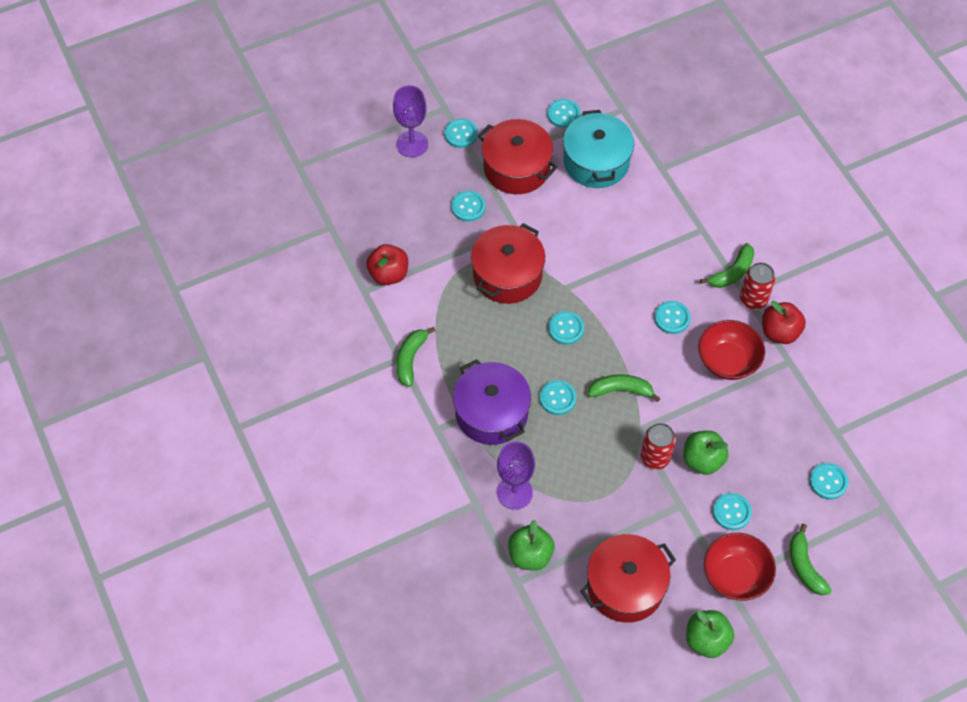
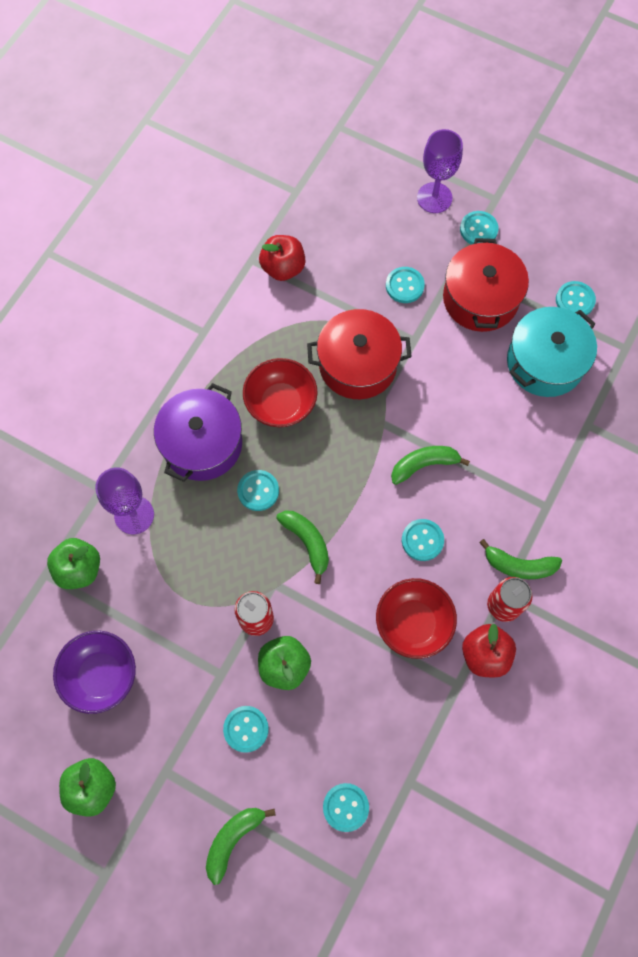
camera: 55 degrees right, 10 degrees up
(410, 359) = (209, 341): green banana -> green banana (424, 465)
(566, 328) = (338, 451): turquoise button -> none
(625, 586) = (101, 675): red pot -> purple bowl
(735, 576) = (178, 775): red bowl -> red bowl (281, 403)

